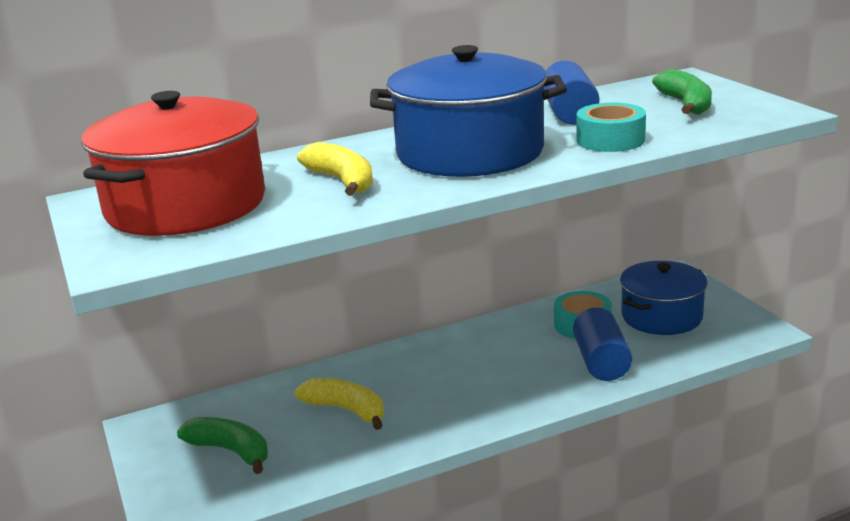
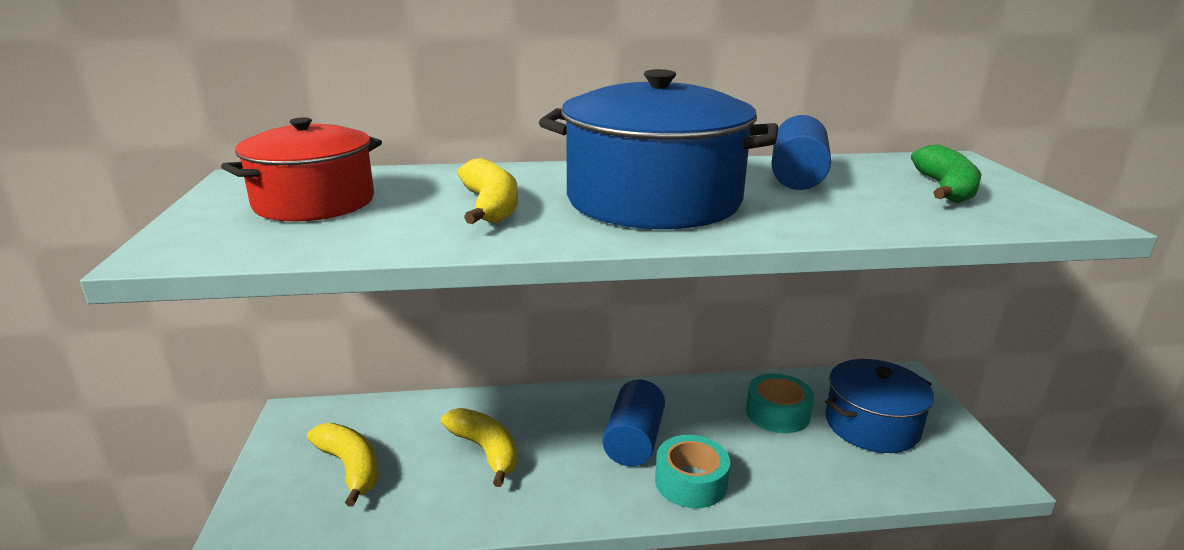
camera: 15 degrees right, 0 degrees up
(186, 205) = (314, 202): red pot -> red pot, size x0.65
(231, 451) = (350, 467): green banana -> yellow banana
(601, 362) = (781, 466): blue cylinder -> blue cylinder (634, 441)
(610, 140) = (829, 214): turquoise tape -> turquoise tape (691, 482)

